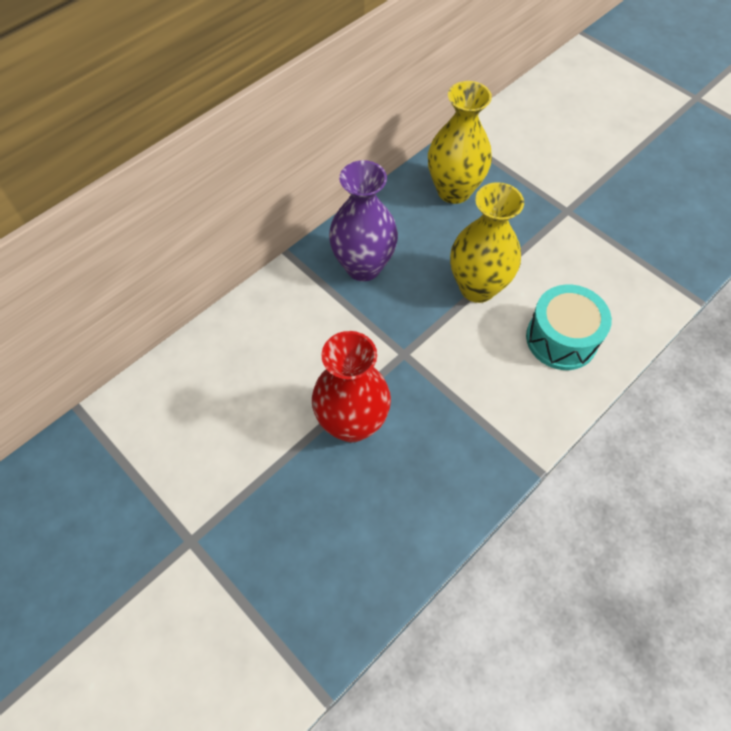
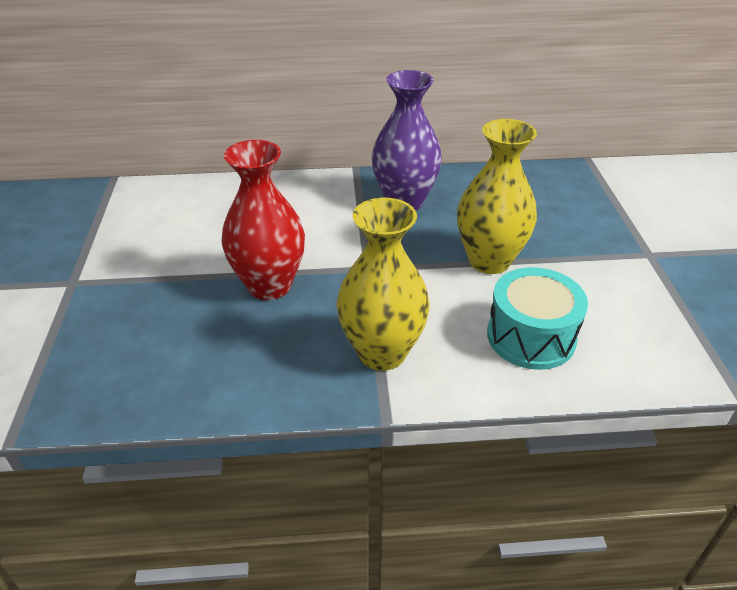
camera: 40 degrees right, 20 degrees down
(454, 191) = (544, 193): yellow vase -> yellow vase (382, 352)

